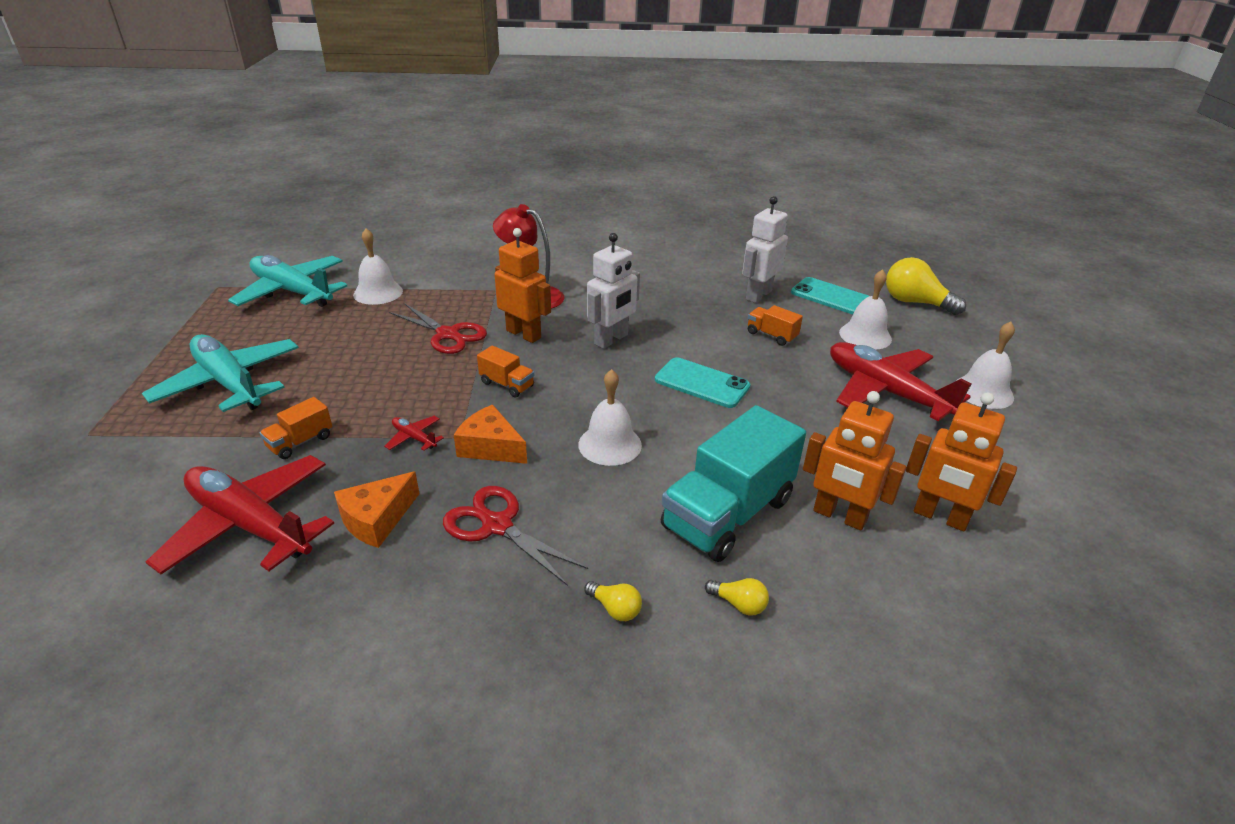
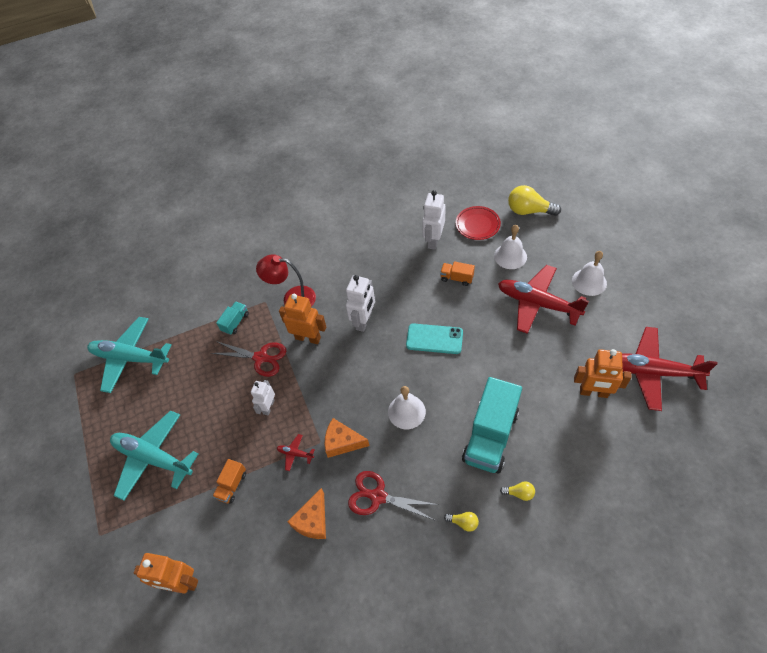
camera: 15 degrees left, 20 degrees up
(250, 524) = (247, 555): red plane -> red plane (652, 372)
(378, 292) = (189, 335): white bell -> none
(418, 381) = (268, 407): none -> white robot
(443, 297) = (235, 322): none -> turquoise truck
(507, 384) = (323, 387): orange truck -> none
(830, 297) = (477, 225): turquoise phone -> red plate
(839, 516) = (545, 413): orange robot -> orange robot (181, 583)

